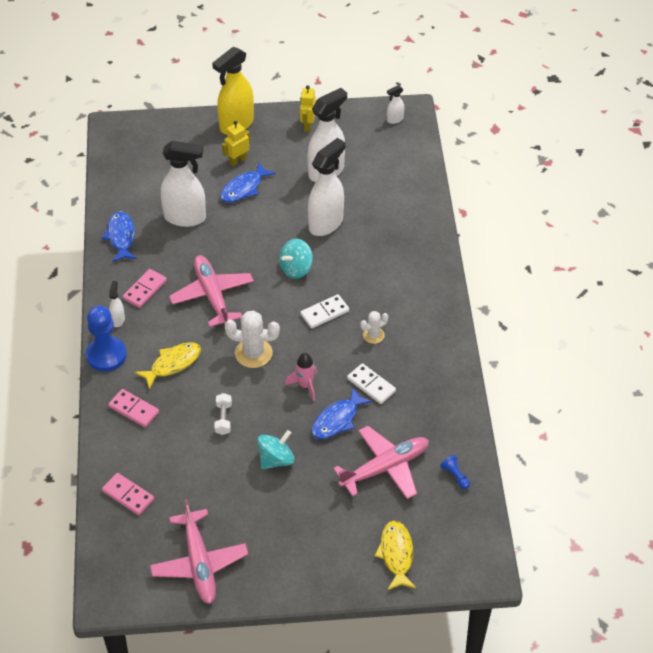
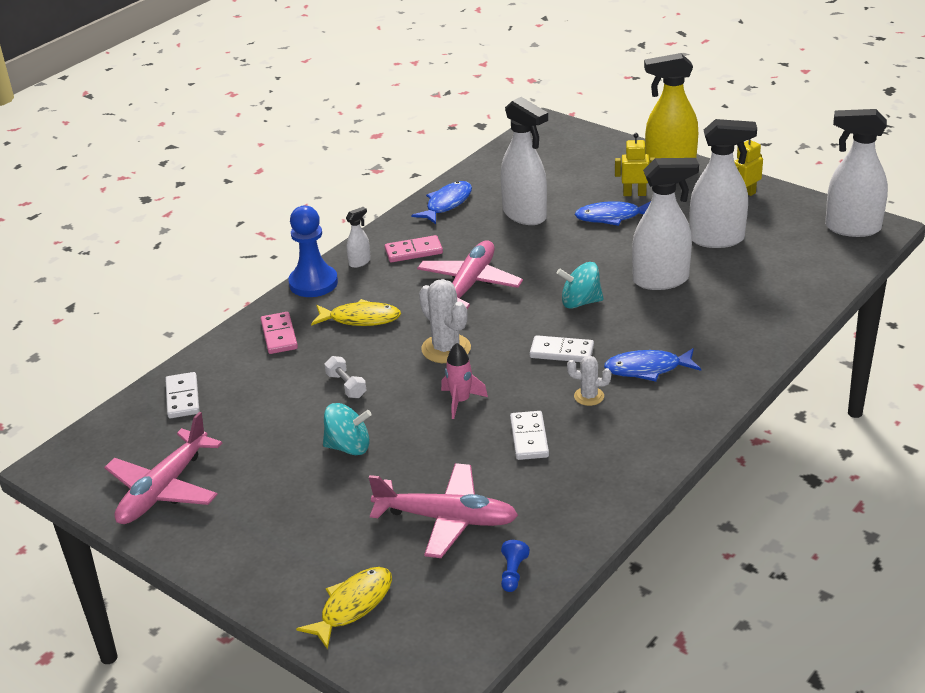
camera: 45 degrees right, 15 degrees down
(128, 495) = (183, 398): pink domino -> white domino
(223, 419) = (346, 386): white dumbbell -> white dumbbell turned 75 degrees counterclockwise
(337, 420) = (453, 448): blue fish -> blue fish (647, 369)
(395, 119) = (852, 228): white spray bottle -> white spray bottle, size x2.20

